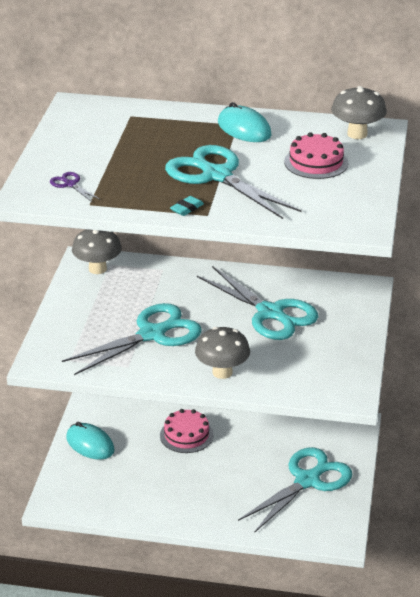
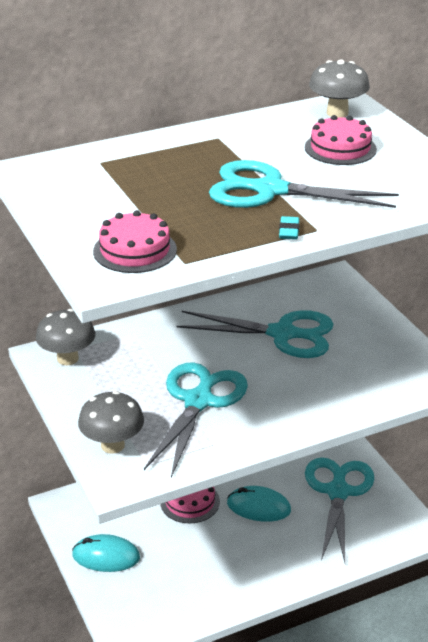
camera: 35 degrees left, 0 degrees up
(70, 184) = (135, 250): purple scissors -> pink cake
(222, 372) = (307, 409): grey mushroom -> grey mushroom (112, 445)
(244, 129) = (230, 139): turquoise mouse -> turquoise mouse (258, 507)

